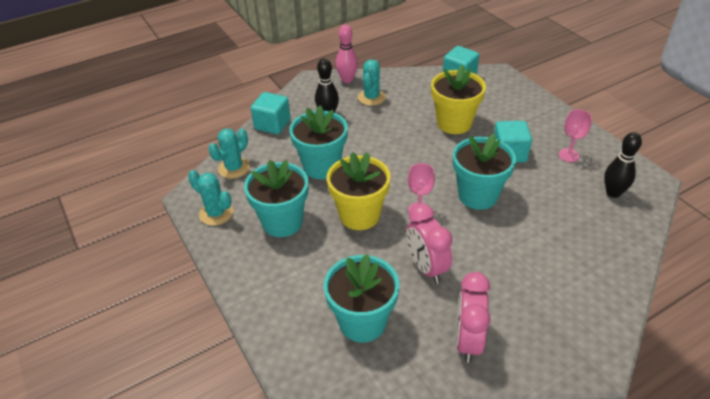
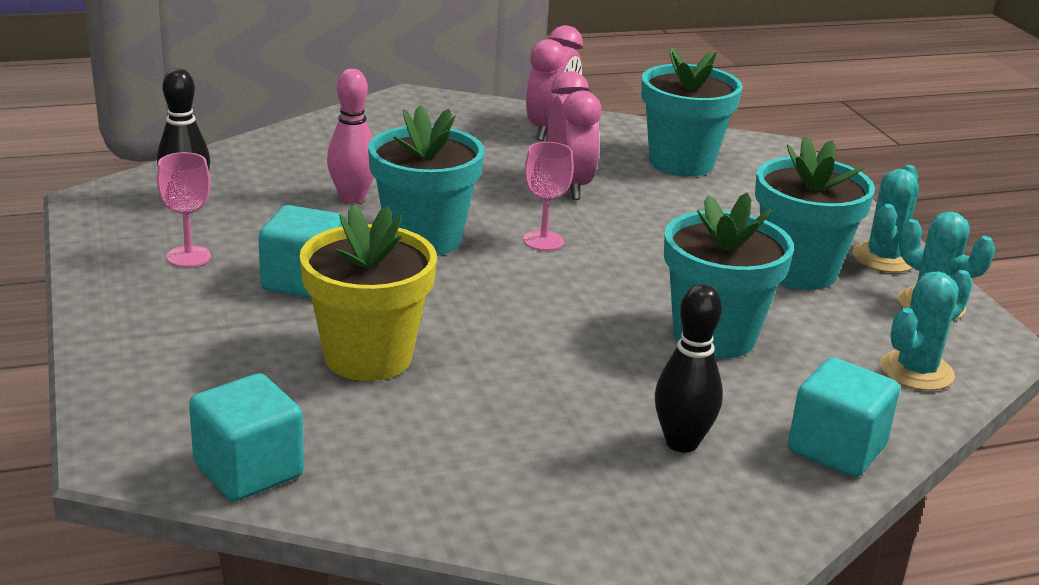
camera: 170 degrees left, 15 degrees down
(347, 79) = (597, 541): pink bowling pin -> pink bowling pin (352, 198)
(359, 215) = (654, 254): yellow flower pot -> none
(371, 97) = (543, 465): turquoise cactus -> turquoise cactus (884, 258)

